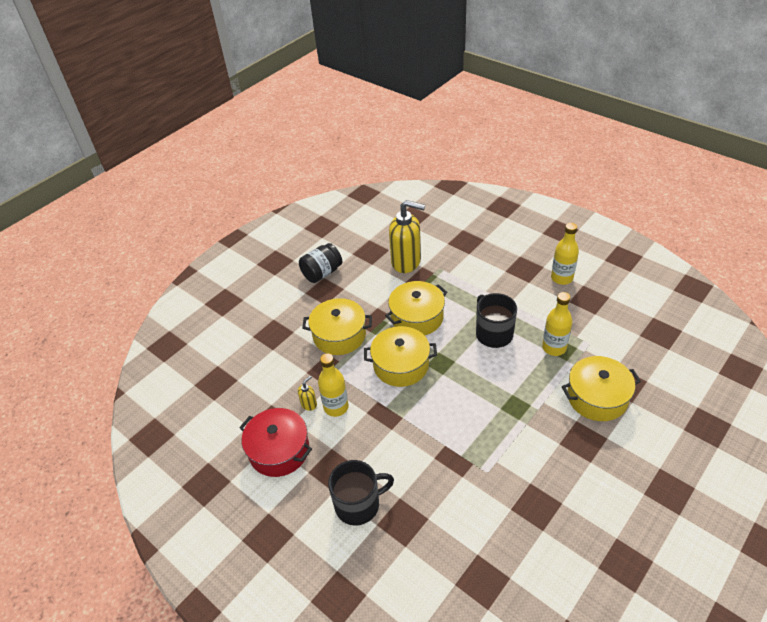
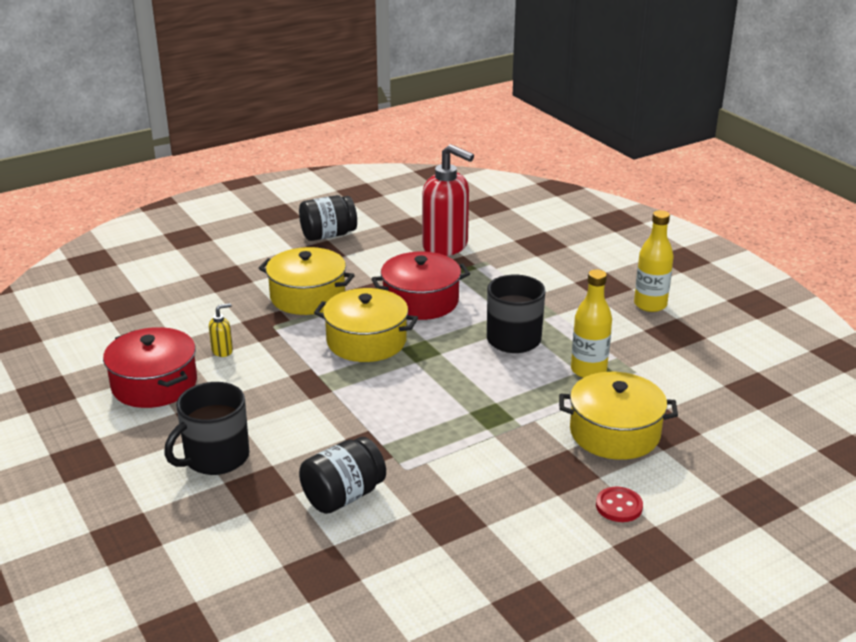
camera: 15 degrees right, 15 degrees down
(336, 407) = (254, 361): yellow bottle -> none
(358, 504) = (215, 458): black mug -> black mug turned 135 degrees clockwise
(406, 262) = (446, 246): yellow soap dispenser -> red soap dispenser
(417, 317) = (421, 301): yellow pot -> red pot
(461, 509) = (343, 496): none -> black jar
(631, 459) = (619, 506): none -> red button

